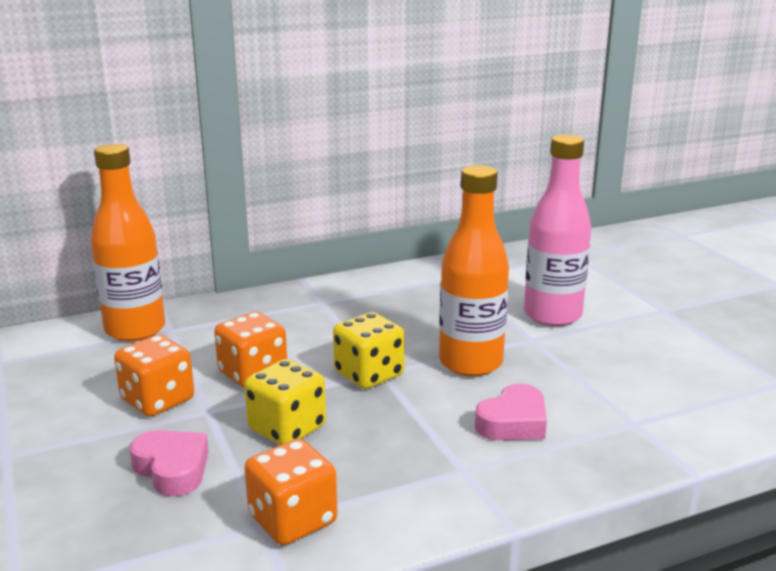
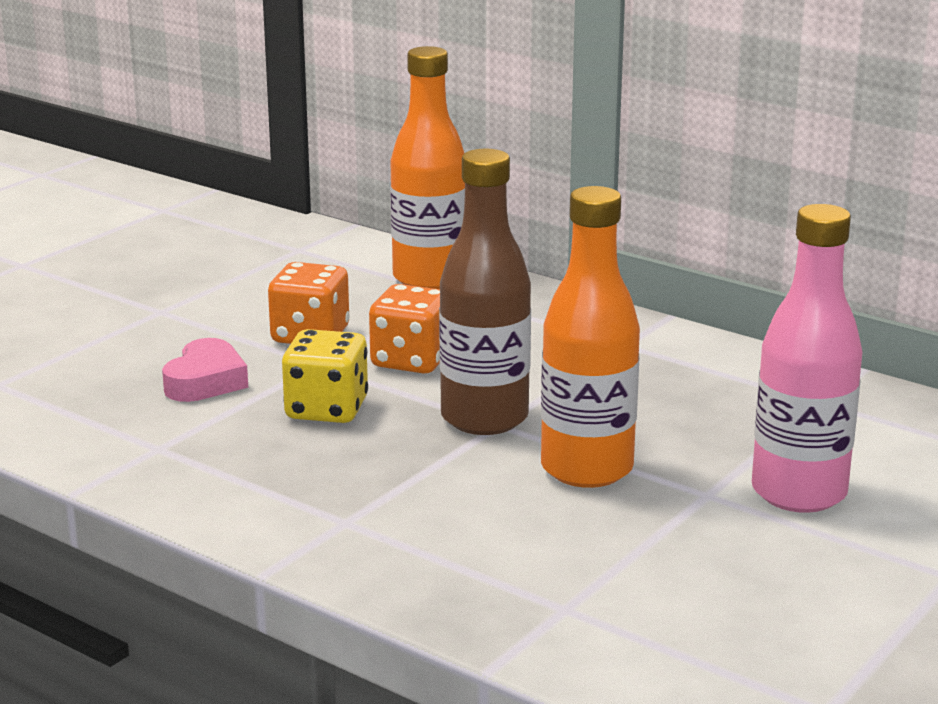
camera: 60 degrees right, 0 degrees up
(292, 520) = (178, 458): orange dice -> none
(369, 374) = (484, 418): yellow dice -> brown bottle
(513, 422) = (475, 527): pink heart -> none

